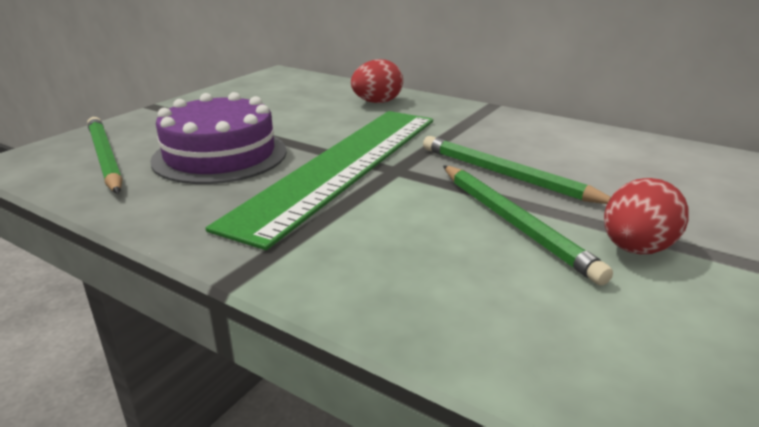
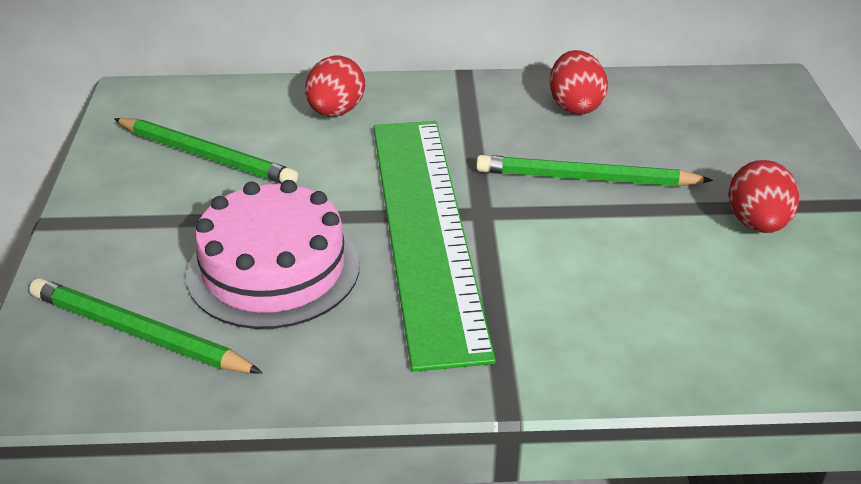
camera: 35 degrees left, 10 degrees up
(220, 155) = (273, 269): purple cake -> pink cake
(514, 223) = (651, 236): green pencil -> green pencil (206, 156)
(555, 138) = (575, 106): none -> red egg

